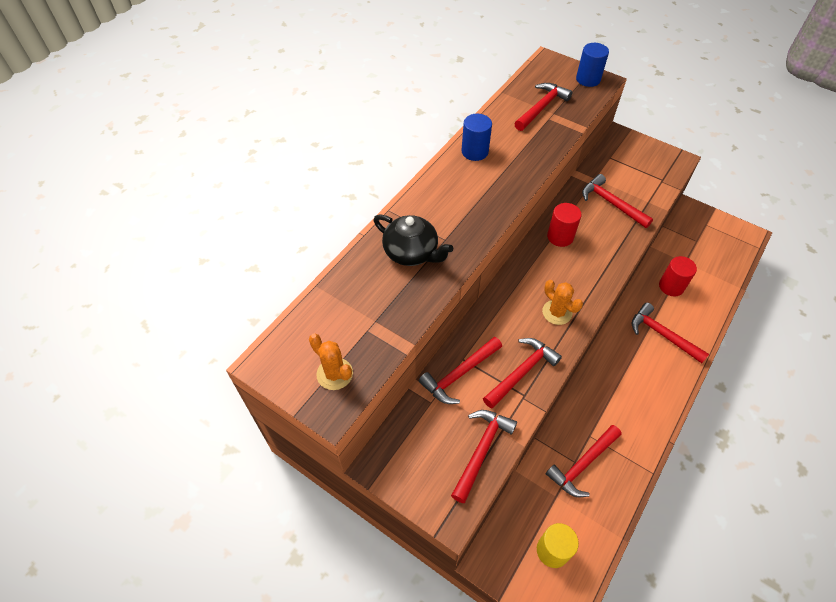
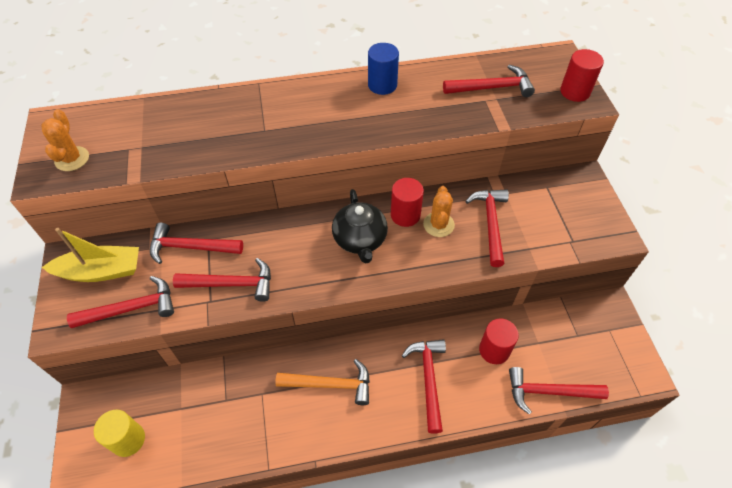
camera: 45 degrees right, 0 degrees up
(411, 252) = (229, 122): black teapot -> black teapot (360, 239)
(421, 449) = (101, 271): none -> yellow boat
(557, 312) = (318, 266): orange cactus -> orange cactus (438, 224)
(583, 464) = (229, 407): red hammer -> red hammer (549, 392)
(588, 79) = (575, 92): blue cylinder -> red cylinder
(618, 390) = (330, 384): none -> orange hammer

